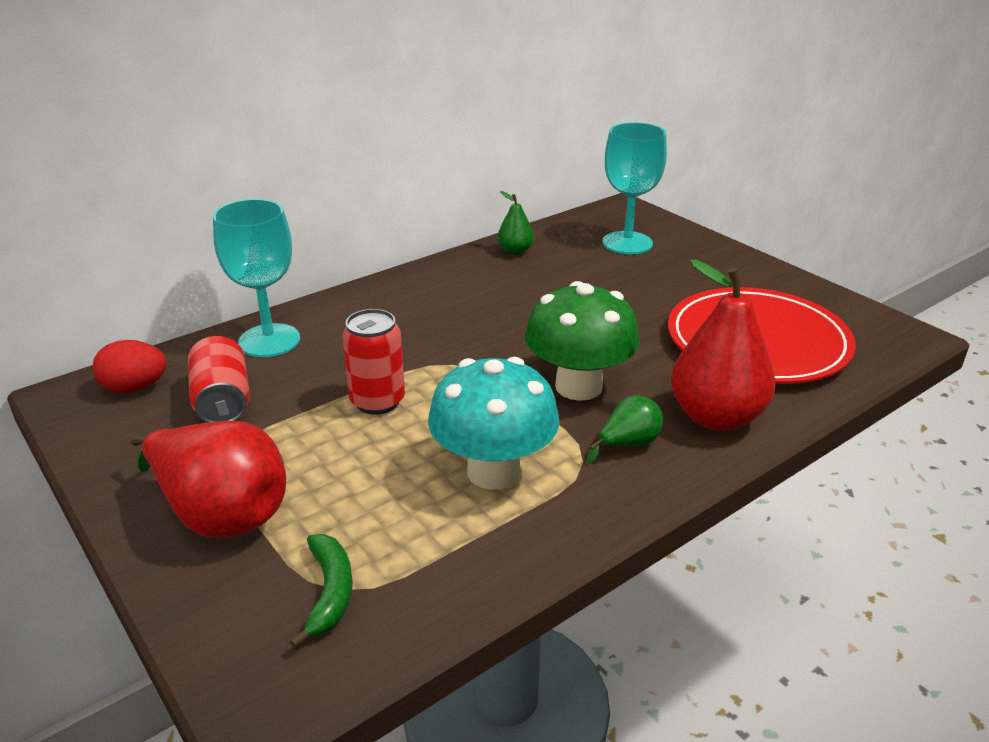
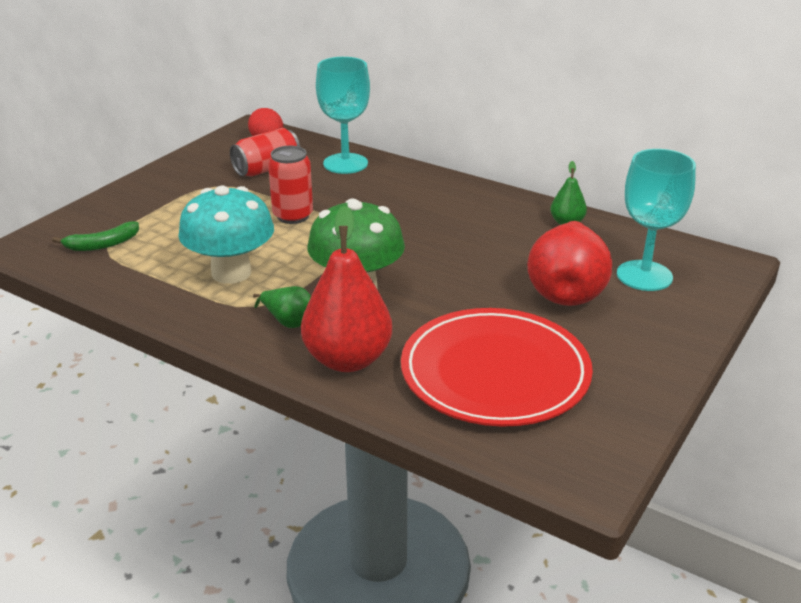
camera: 70 degrees right, 0 degrees up
(220, 514) = (159, 198): red pear -> red pear (566, 291)

